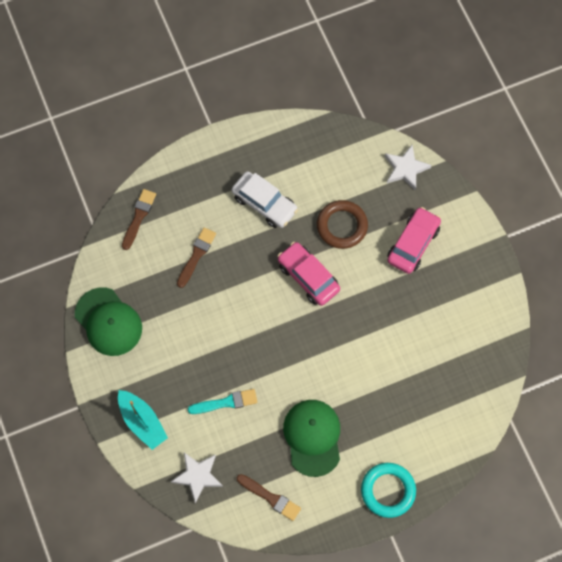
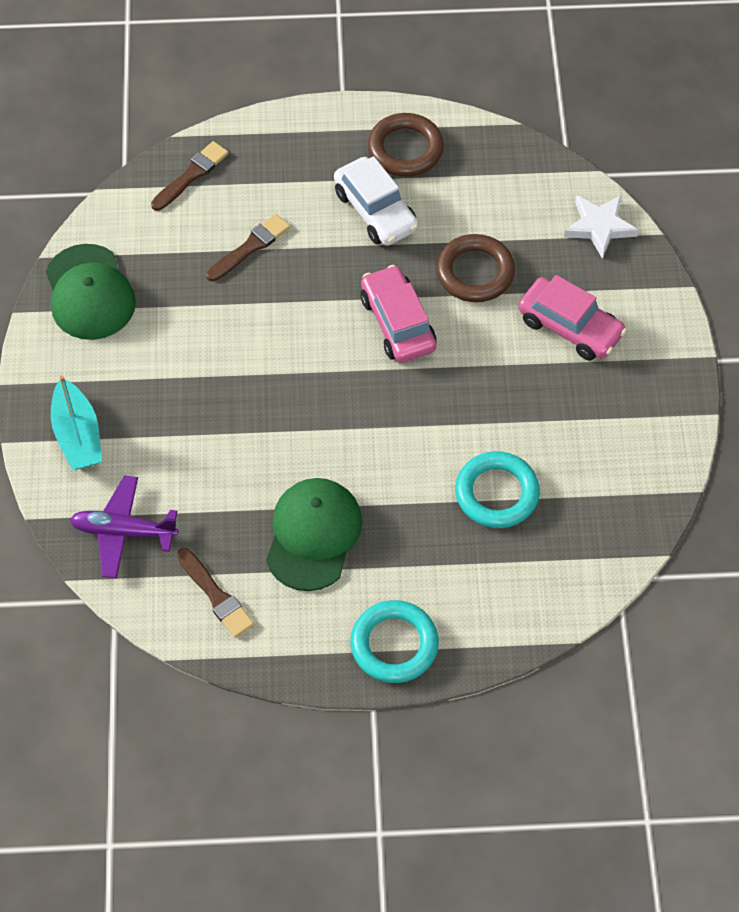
camera: 20 degrees right, 10 degrees down
(197, 476) = (124, 531): white star -> purple plane
(226, 402) = (207, 448): turquoise brush -> none
(266, 153) = (405, 149): none -> brown ring
(410, 371) = (496, 493): none -> turquoise ring
(413, 244) = (570, 327): pink car -> pink car turned 75 degrees clockwise

